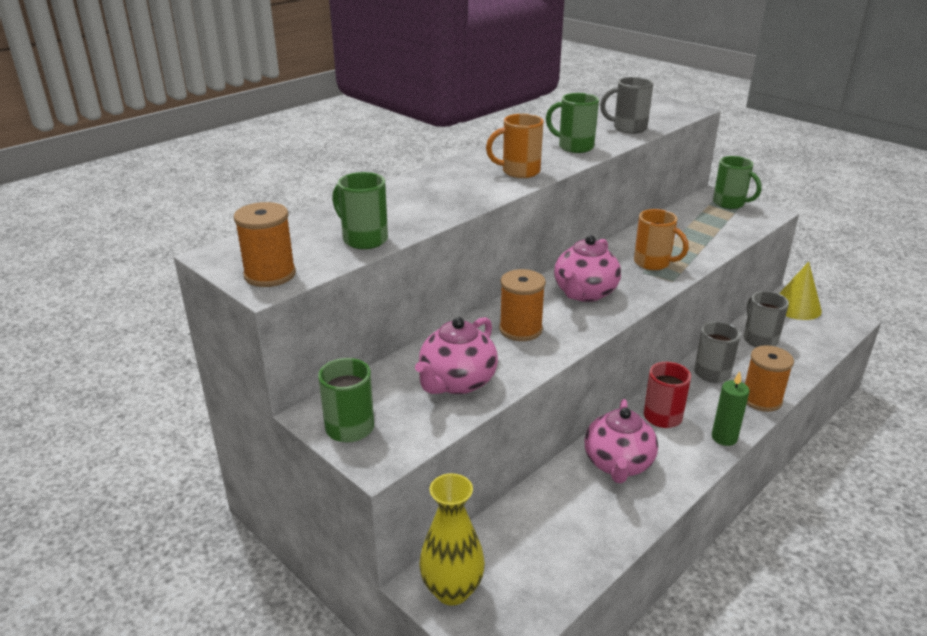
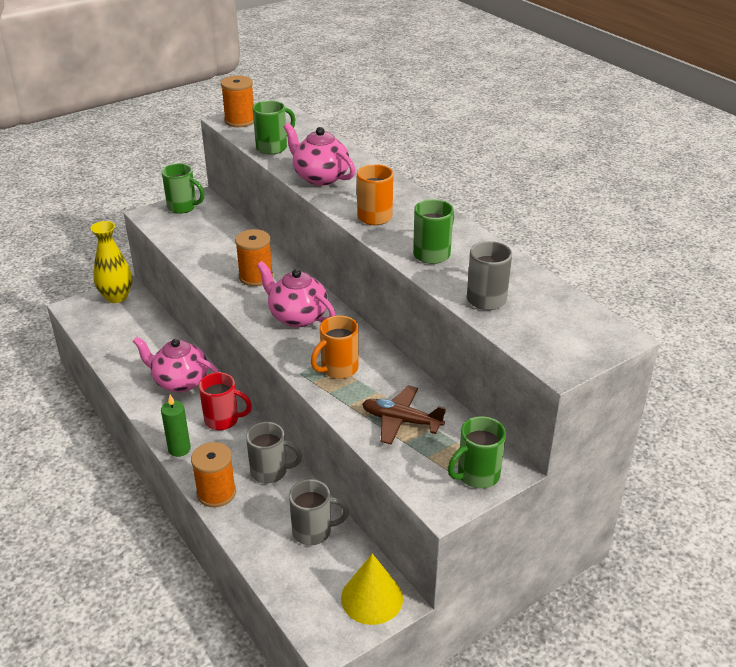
camera: 100 degrees right, 5 degrees up
(457, 382) = (205, 244): pink teapot -> pink teapot (320, 177)
(697, 232) = (401, 421): none -> brown plane

